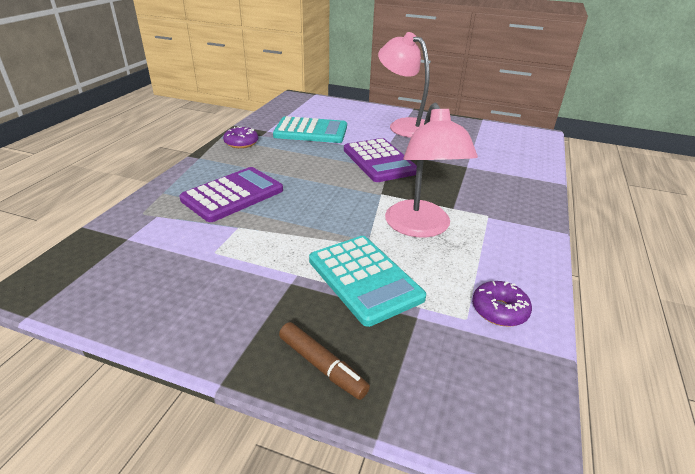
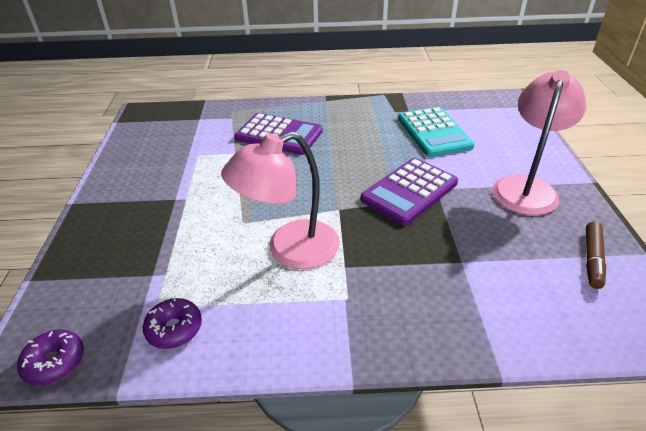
camera: 70 degrees right, 5 degrees up
(241, 143) = (370, 108): purple donut -> purple donut (55, 362)
(322, 366) = (90, 239): brown marker -> brown marker (592, 259)
(364, 279) = (192, 233): turquoise calculator -> none

